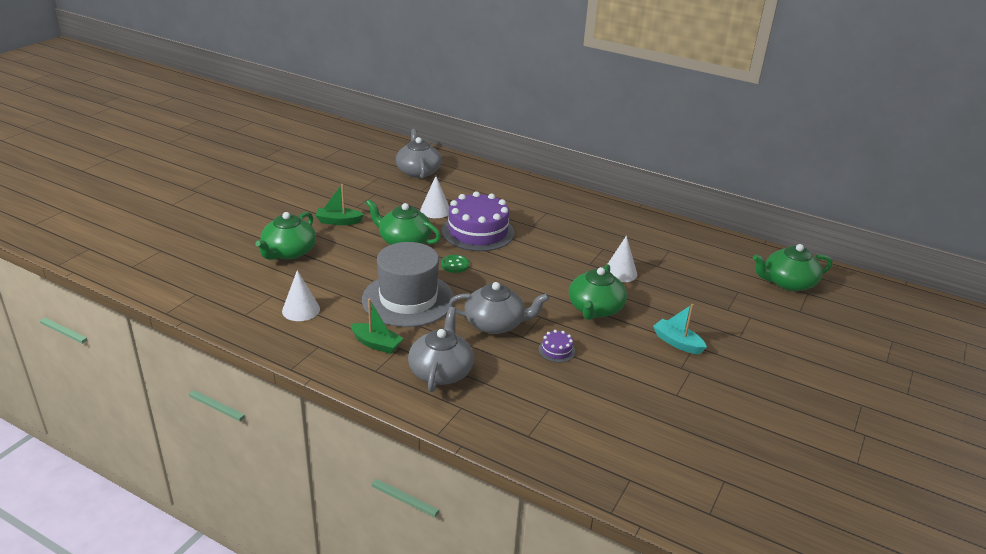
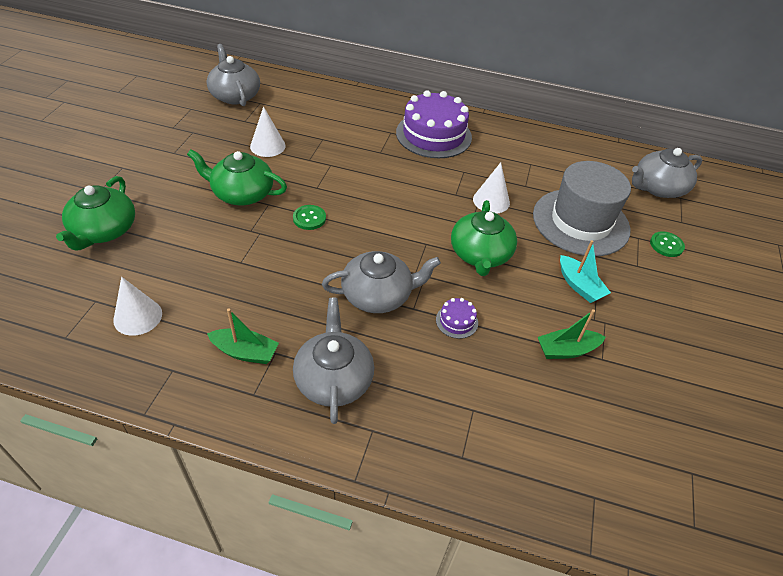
camera: 15 degrees left, 15 degrees up
(338, 221) = (157, 177): green boat -> green boat (566, 350)
(408, 299) = (267, 277): grey hat -> grey hat (580, 222)
(478, 232) = (323, 168): purple cake -> purple cake (433, 135)
(677, 343) = (579, 286): turquoise boat -> turquoise boat turned 150 degrees counterclockwise
(775, 326) = (666, 245): none -> green button
(788, 283) = (658, 188): green teapot -> grey teapot

